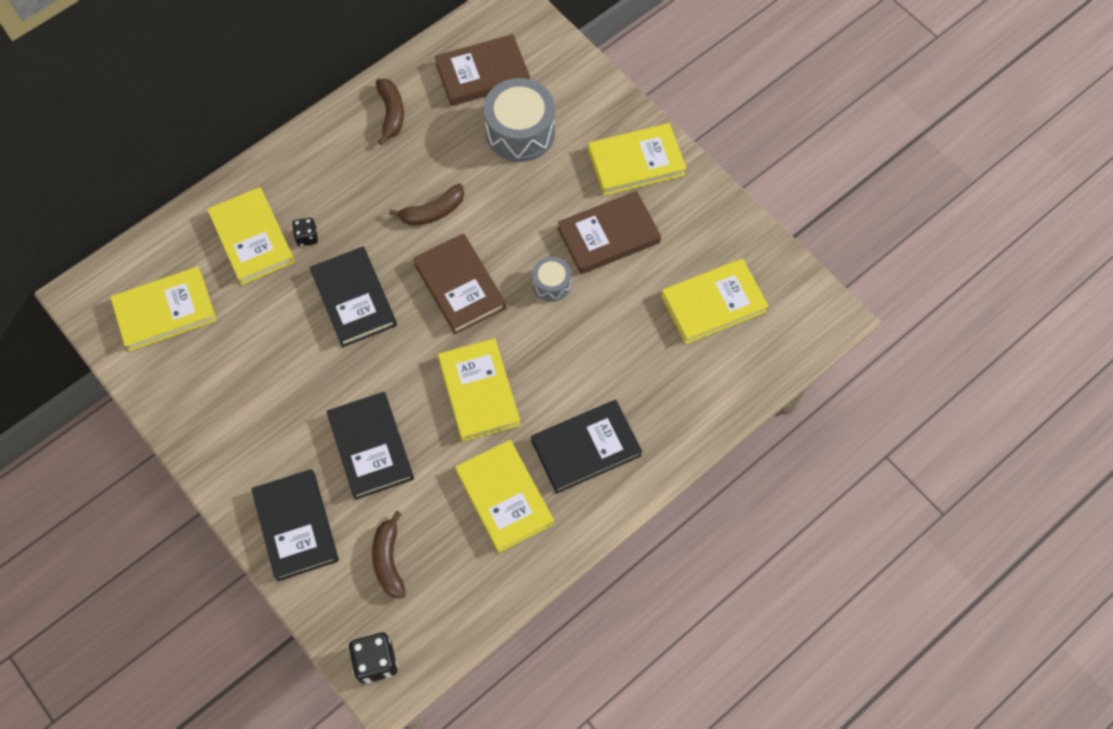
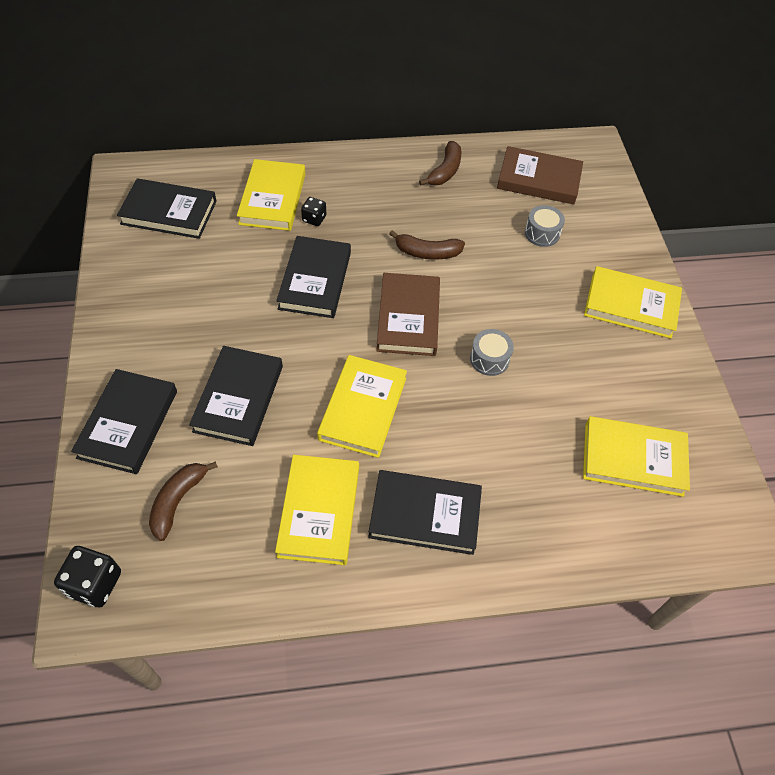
camera: 30 degrees right, 10 degrees down
(165, 311) = (169, 212): yellow book -> black book
(520, 132) = (542, 233): grey drum -> grey drum, size x0.53
(608, 235) = (567, 349): brown book -> none

